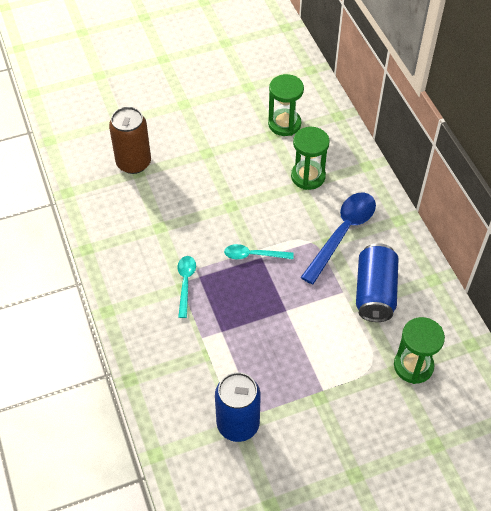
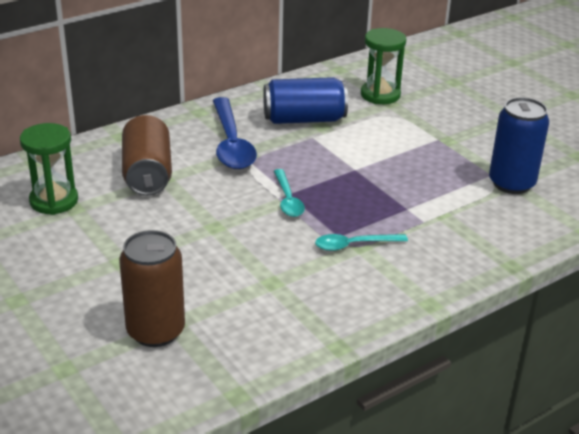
camera: 105 degrees left, 20 degrees down
(308, 176) = (148, 174): green hourglass -> brown can
(342, 233) = (231, 143): blue spoon -> blue spoon turned 120 degrees counterclockwise

